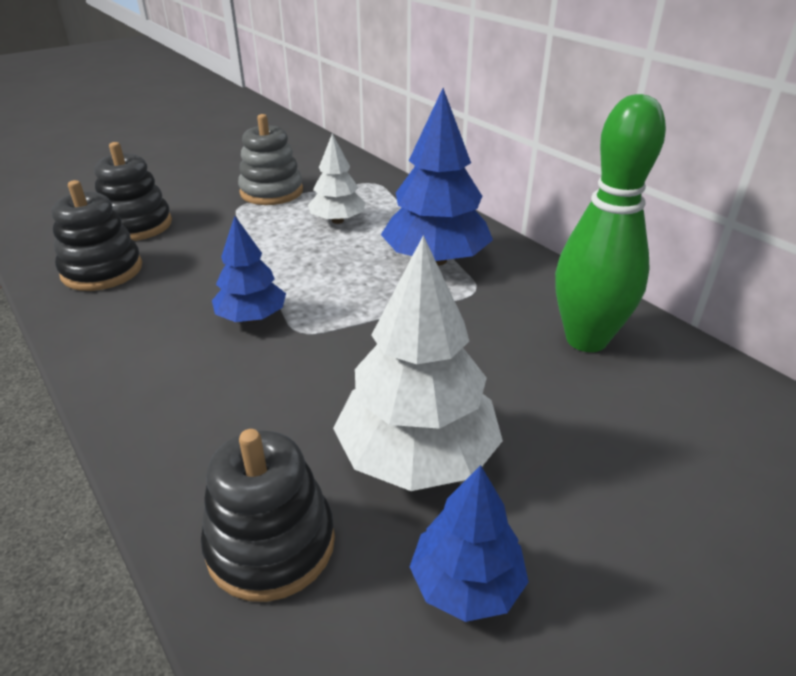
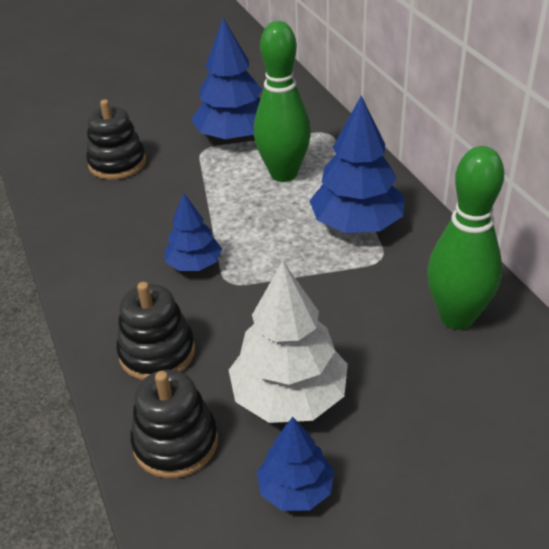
camera: 15 degrees right, 5 degrees up
(102, 270) = (87, 207): black stacking toy -> black stacking toy (157, 352)
(271, 192) = (234, 136): grey stacking toy -> blue tree
(337, 221) = (284, 174): white tree -> green bowling pin

